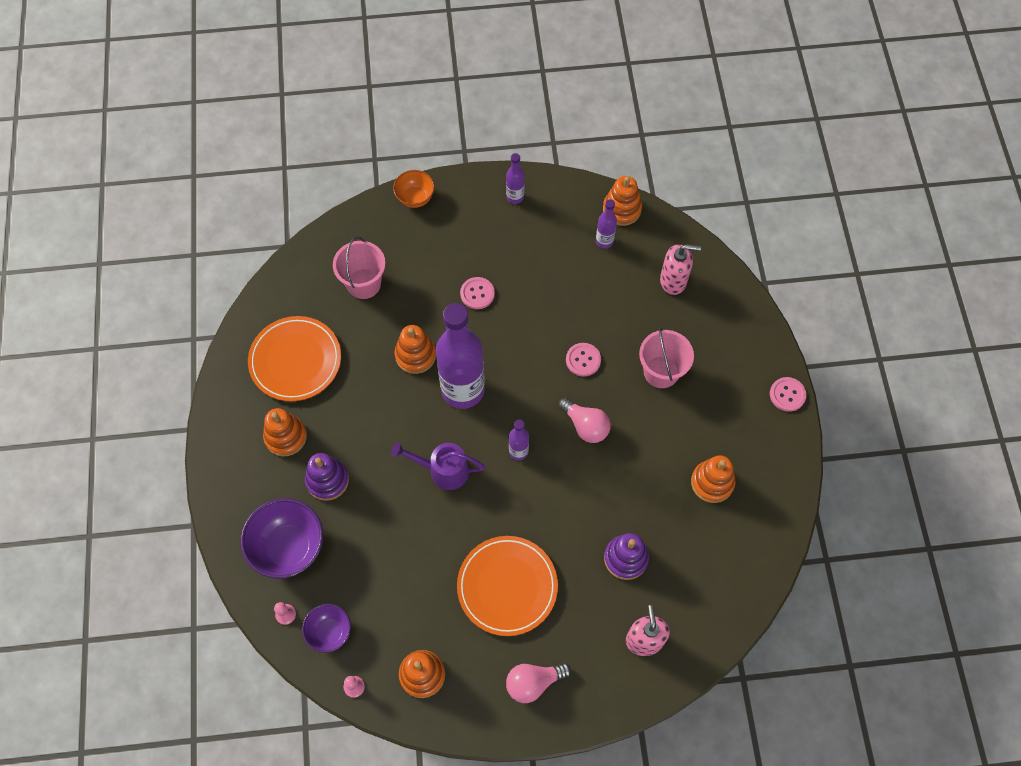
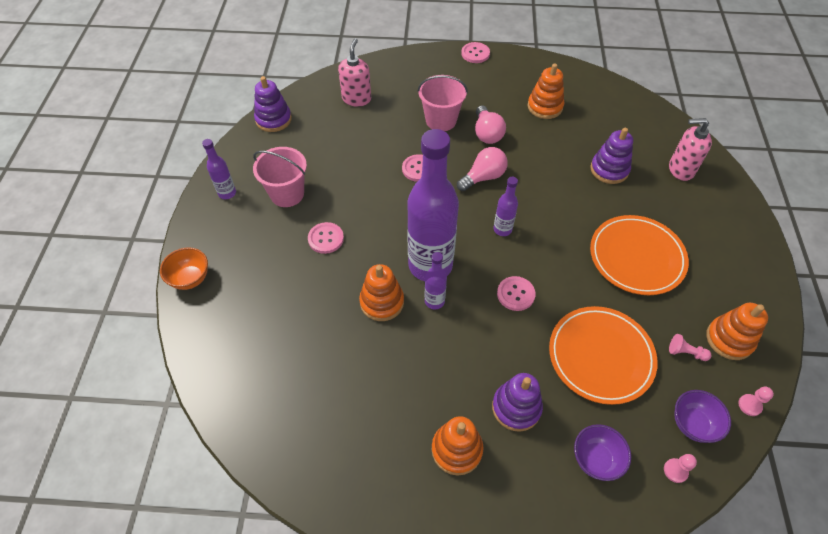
camera: 80 degrees left, 10 degrees down
(289, 547) = (595, 459): purple bowl -> purple bowl, size x0.58
(295, 360) = (359, 428): orange plate -> orange plate (600, 356)
(364, 283) = (280, 342): pink bucket -> pink bucket (287, 194)
(401, 630) = (685, 352): none -> pink pawn
(442, 470) = (515, 294): purple watering can -> pink button
(533, 682) = (726, 250): pink light bulb -> pink light bulb (487, 133)
(604, 241) = (302, 136): purple bottle -> purple bottle (434, 301)
(622, 209) = (273, 119): orange stacking toy -> purple stacking toy

